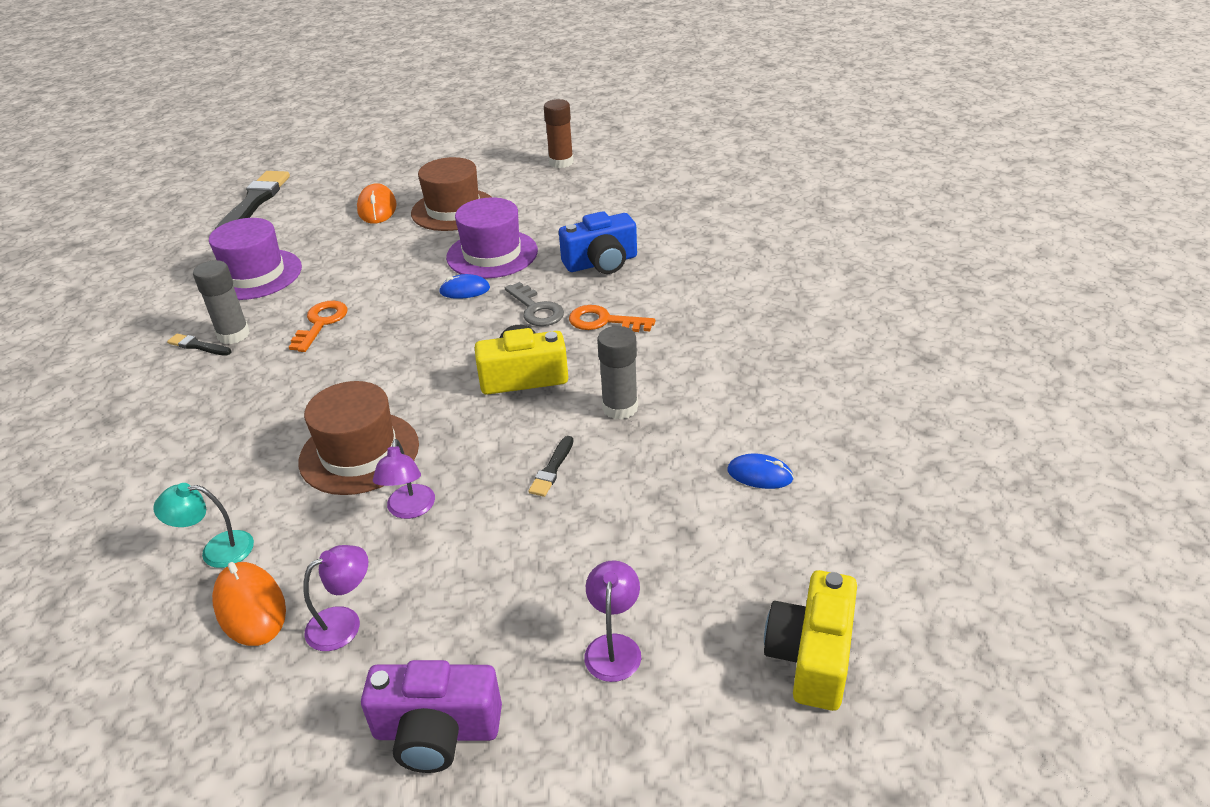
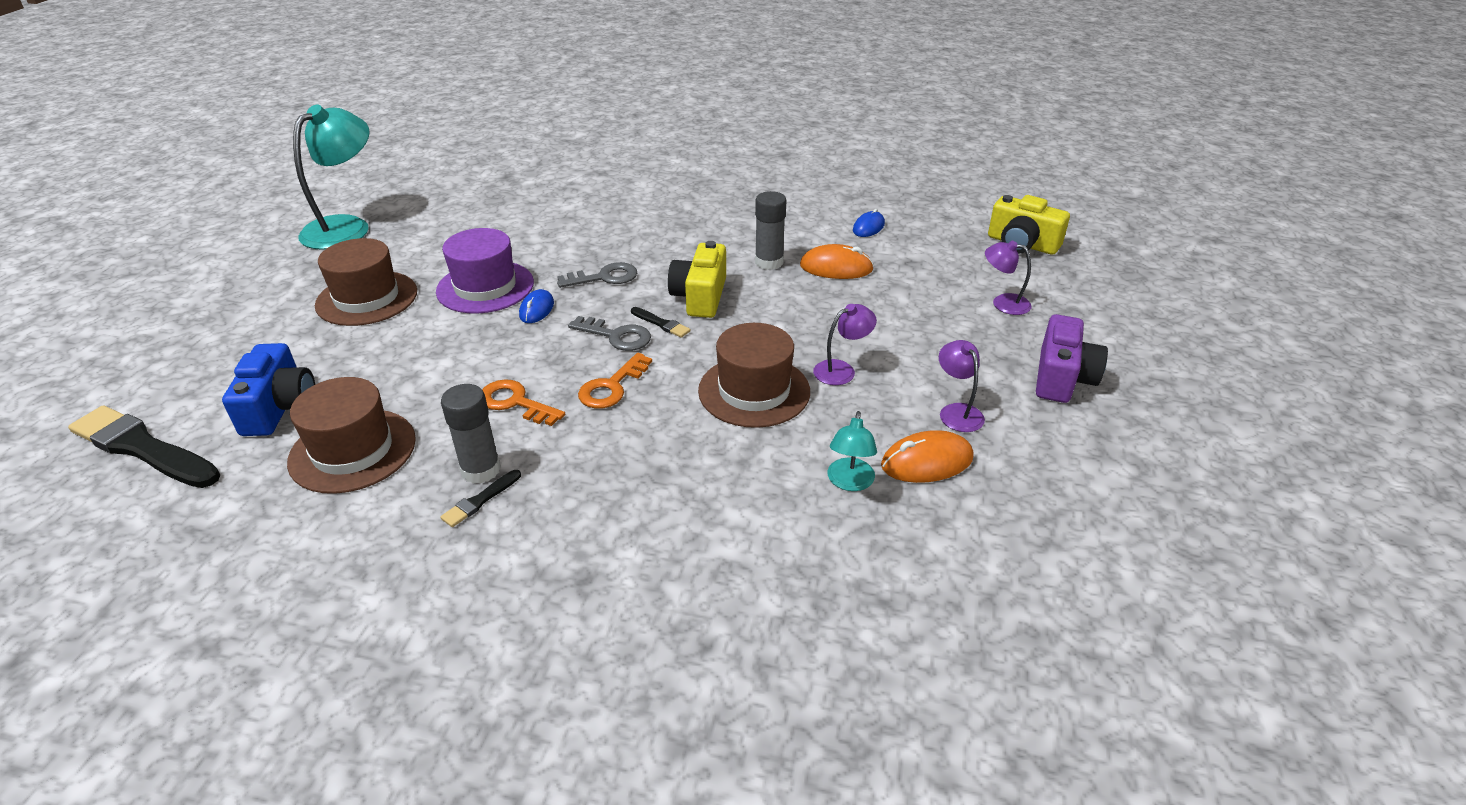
camera: 75 degrees left, 0 degrees up
(255, 275) = (352, 450): purple hat -> brown hat
(377, 208) = (296, 347): orange mouse -> orange mouse (836, 268)
(410, 510) = (841, 370): purple lamp -> purple lamp turned 45 degrees counterclockwise
(433, 345) = (616, 336): none -> grey key
(552, 469) = (824, 300): black brush -> black brush (661, 323)
(561, 162) = (346, 227): brown glue stick -> turquoise lamp
(601, 263) = (559, 237): blue camera -> blue camera (279, 407)
(604, 321) = (650, 250): orange key -> orange key (611, 387)

